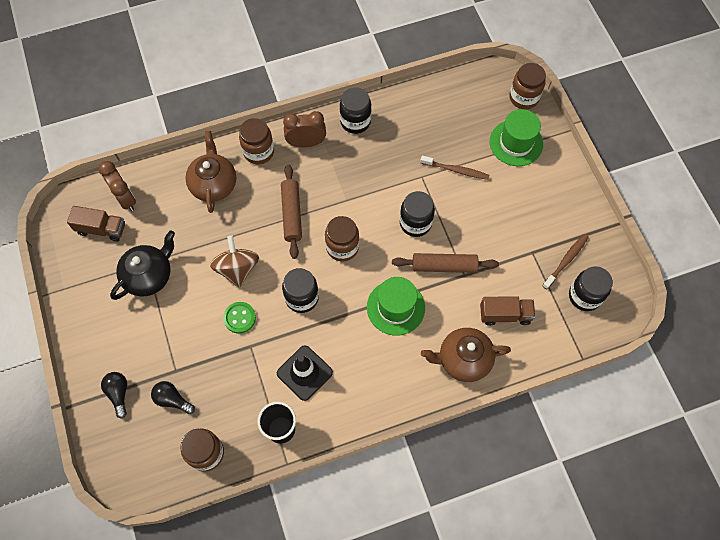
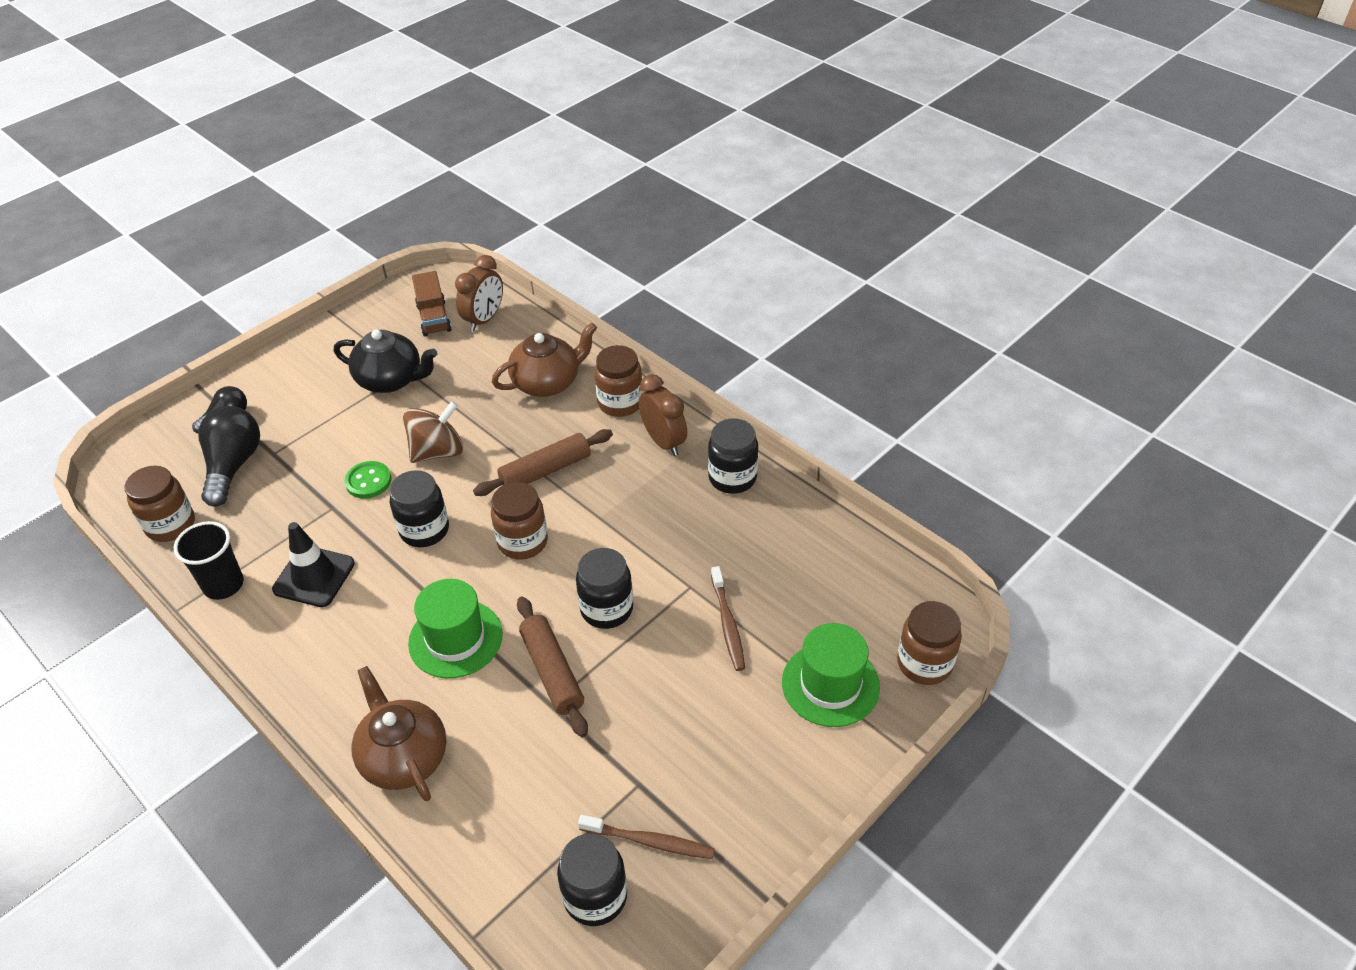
camera: 65 degrees right, 20 degrees down
(172, 399) = (233, 466): black light bulb -> black light bulb, size x1.72
(505, 314) = (505, 786): brown truck -> none

